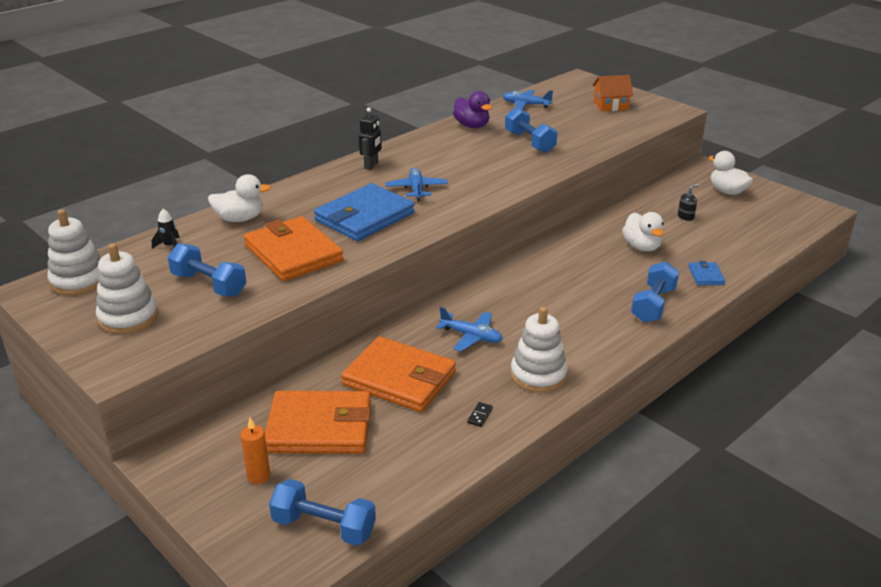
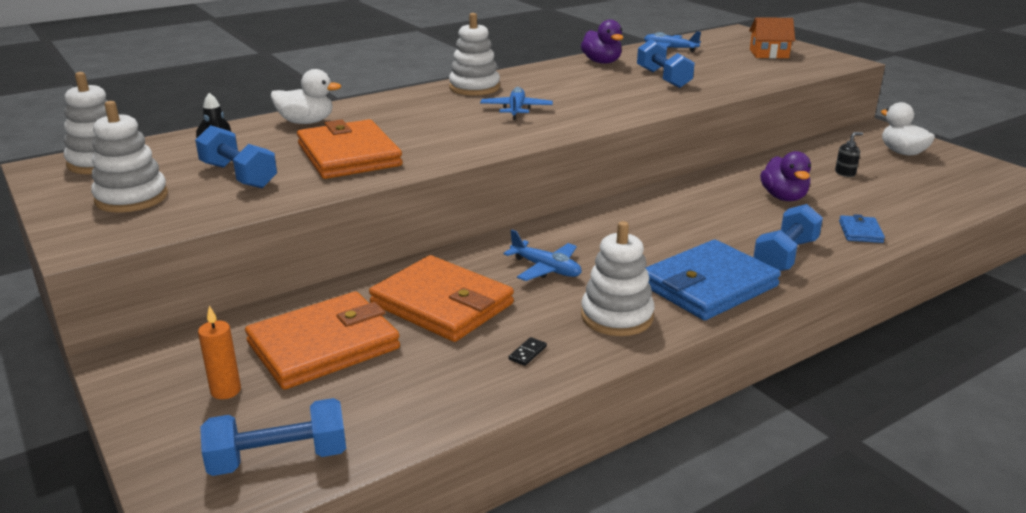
camera: 10 degrees right, 5 degrees down
(319, 427) = (324, 345): orange wallet -> orange wallet turned 45 degrees counterclockwise
(324, 527) = (279, 458): blue dumbbell -> blue dumbbell turned 45 degrees counterclockwise
(364, 217) = (446, 129): blue wallet -> blue wallet (708, 285)
(371, 166) = (474, 88): black robot -> white stacking toy
(642, 247) = (783, 197): white duck -> purple duck

